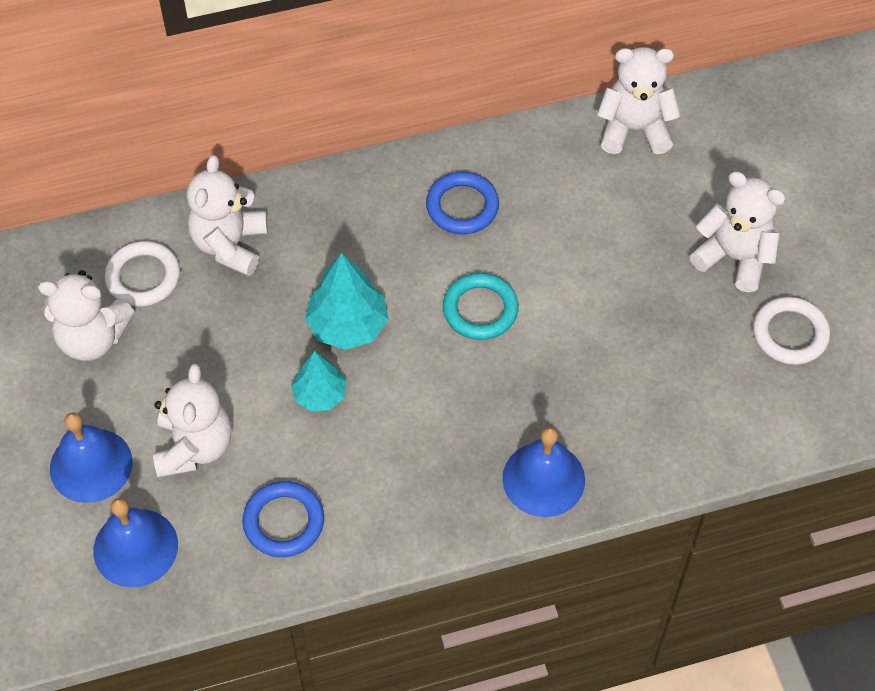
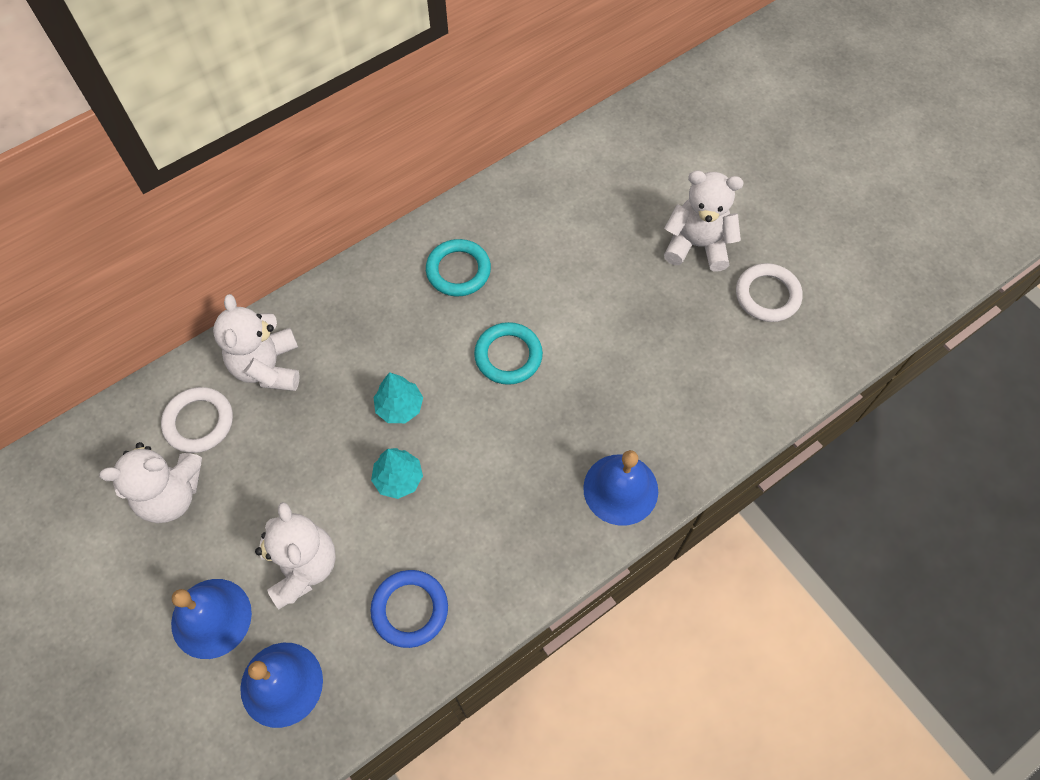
camera: 20 degrees left, 5 degrees up
(347, 325) = (399, 407): turquoise tree -> turquoise tree, size x0.65
(462, 206) = (458, 270): blue ring -> turquoise ring
(634, 129) = (574, 163): white teddy bear -> none

